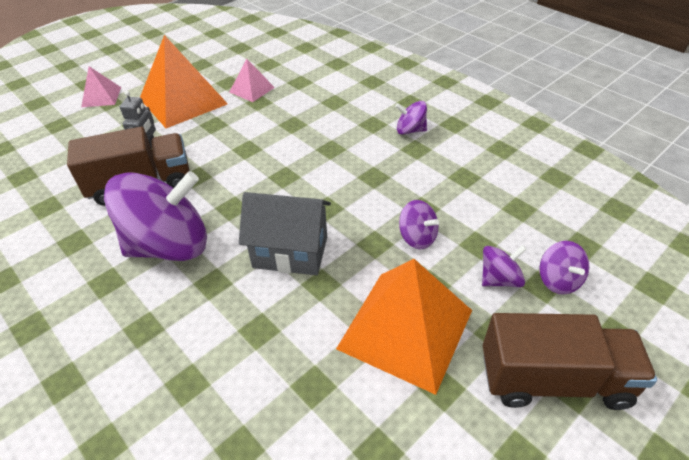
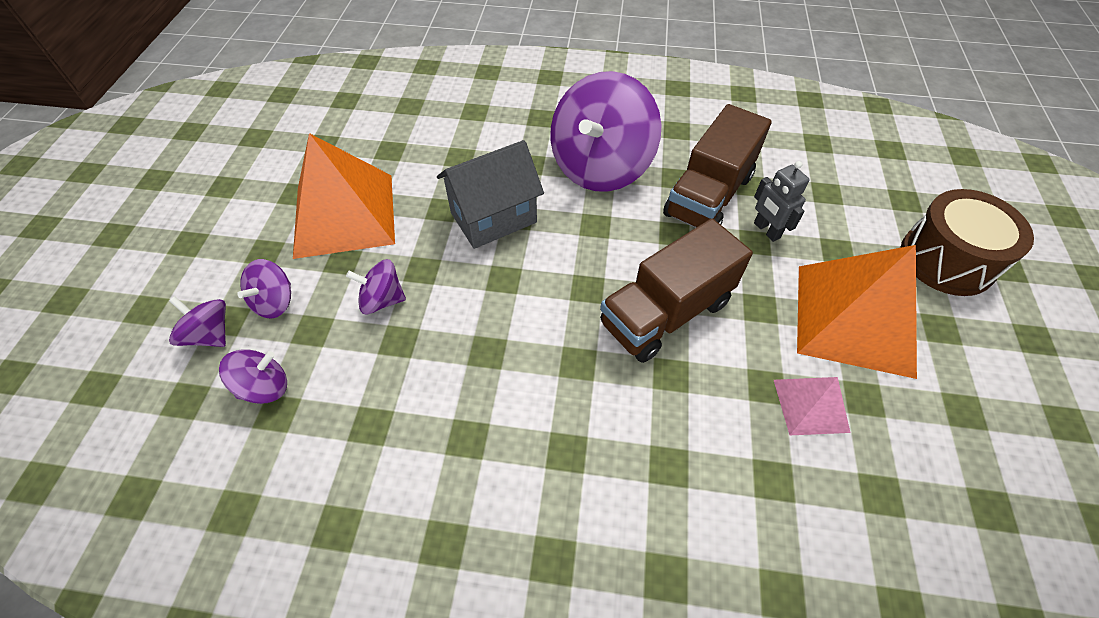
camera: 140 degrees right, 10 degrees up
(101, 97) = (946, 260): pink pyramid -> brown drum
(410, 130) = (501, 474): purple spinning top -> purple spinning top (265, 387)
(553, 379) = (204, 242): brown truck -> brown truck (666, 313)

